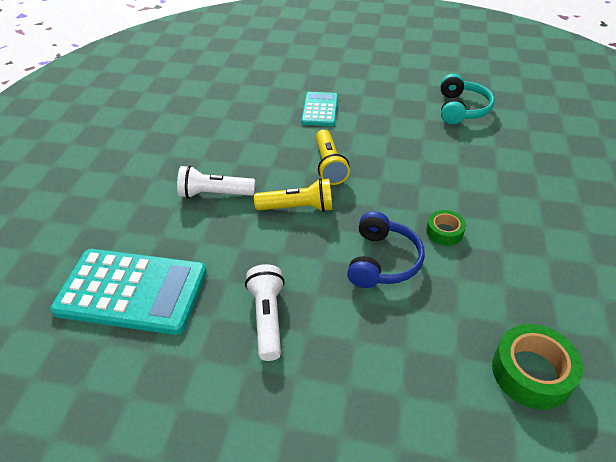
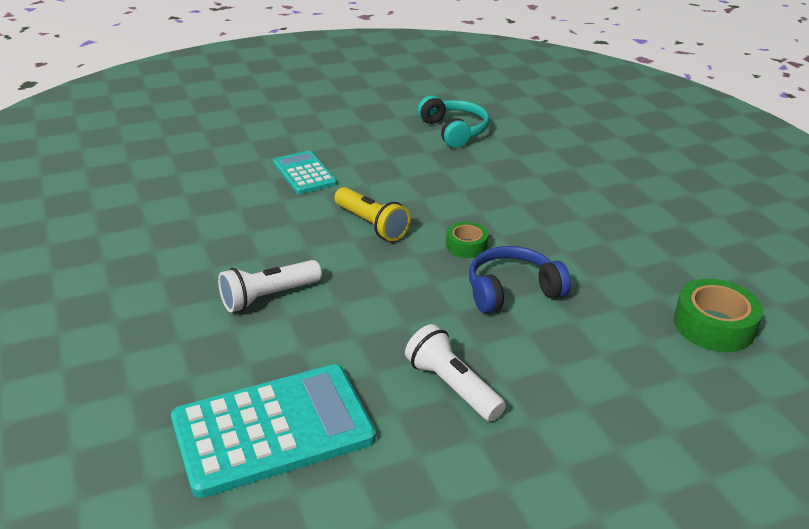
camera: 35 degrees left, 10 degrees down
(298, 208) = (379, 275): yellow flashlight -> none
(383, 261) = (512, 290): blue headphones -> blue headphones turned 90 degrees counterclockwise
(444, 232) = (542, 245): green tape -> green tape (466, 246)

